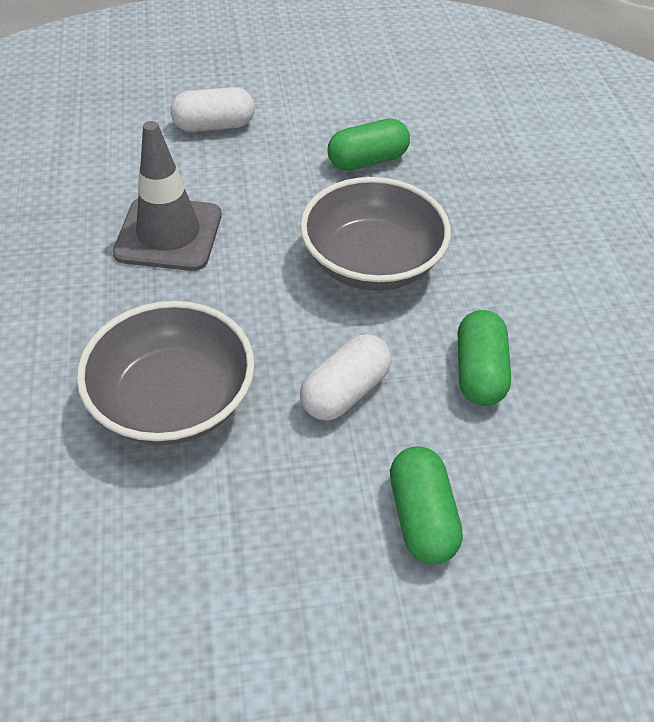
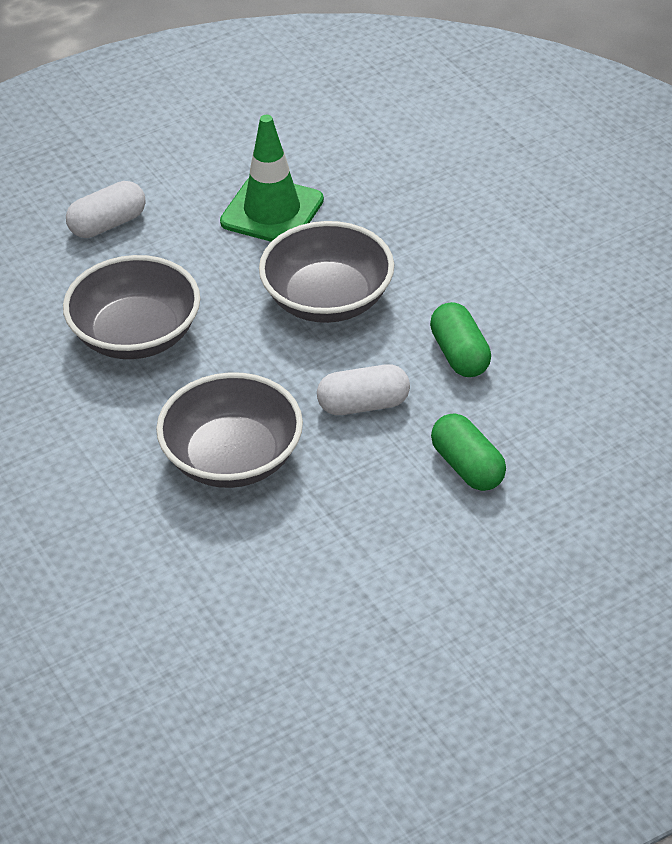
camera: 20 degrees left, 5 degrees down
(168, 234) = (136, 335): grey traffic cone -> grey bowl
(345, 391) = (363, 405): white capsule -> white capsule turned 60 degrees clockwise
(367, 161) = (272, 211): green capsule -> green traffic cone

